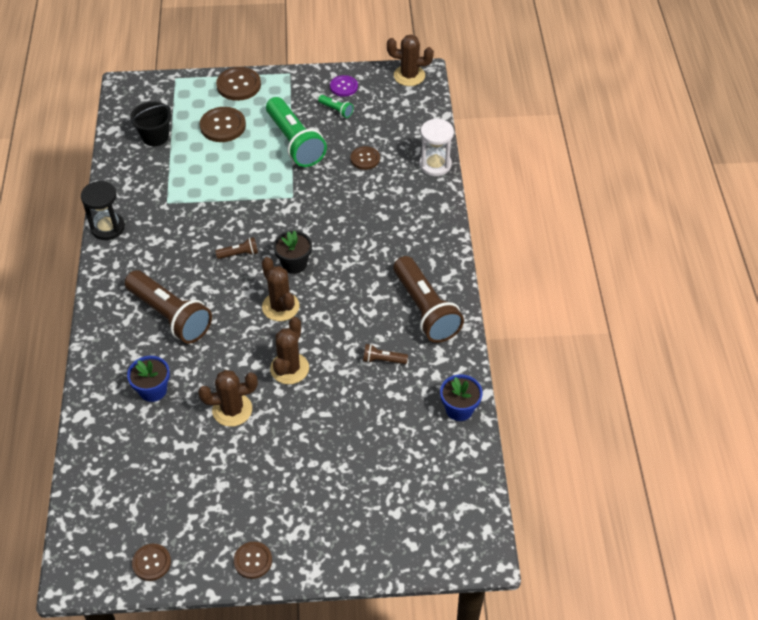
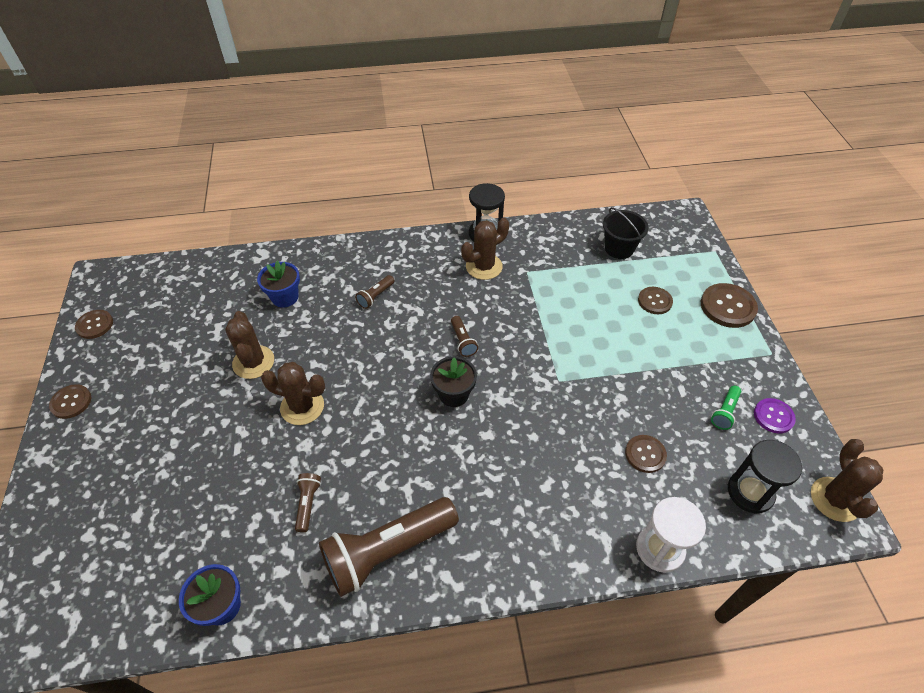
camera: 85 degrees right, 0 degrees up
(170, 315) = (375, 296): brown flashlight -> brown flashlight, size x0.43
(223, 126) = (654, 301): brown button -> brown button, size x0.63
(280, 307) = (389, 388): brown cactus -> brown cactus (484, 266)
(295, 142) = (651, 373): green flashlight -> none
(400, 113) = (750, 492): none -> black hourglass

